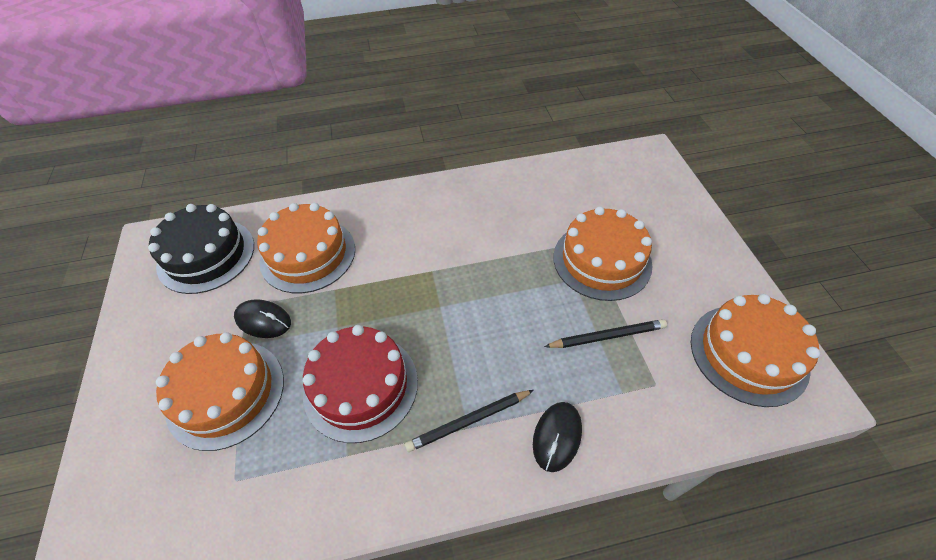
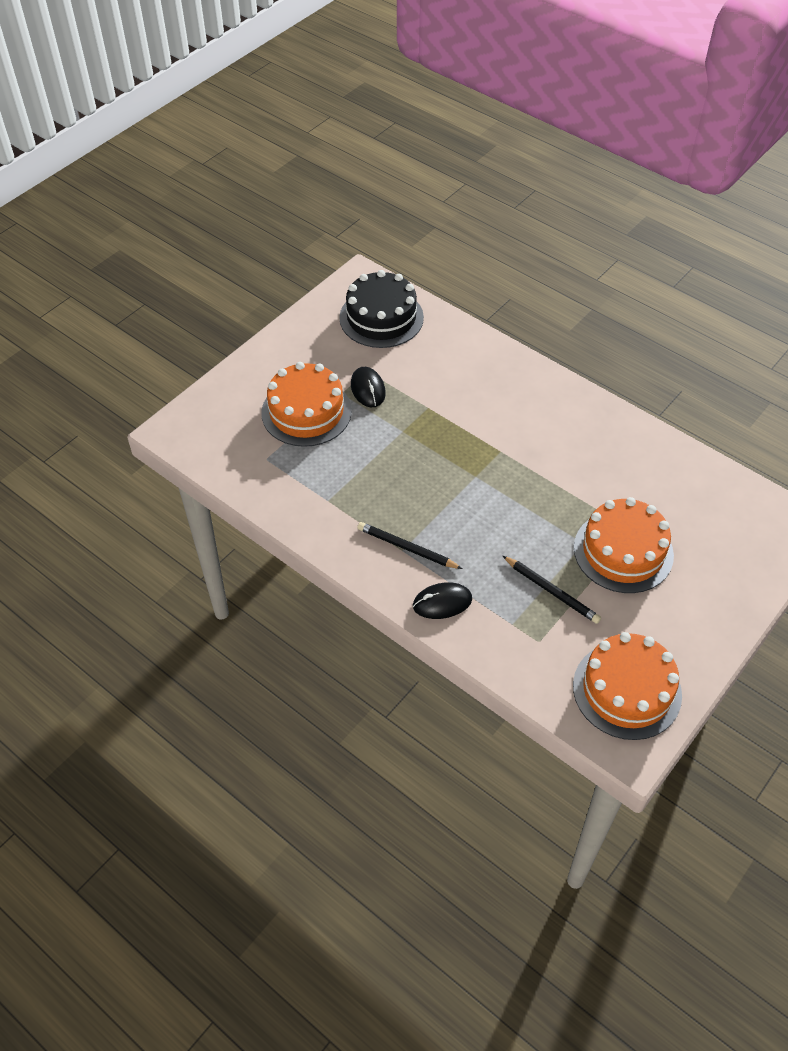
camera: 50 degrees right, 0 degrees up
(308, 254) = (439, 371): orange cake -> none
(361, 386) = (375, 475): red cake -> none

